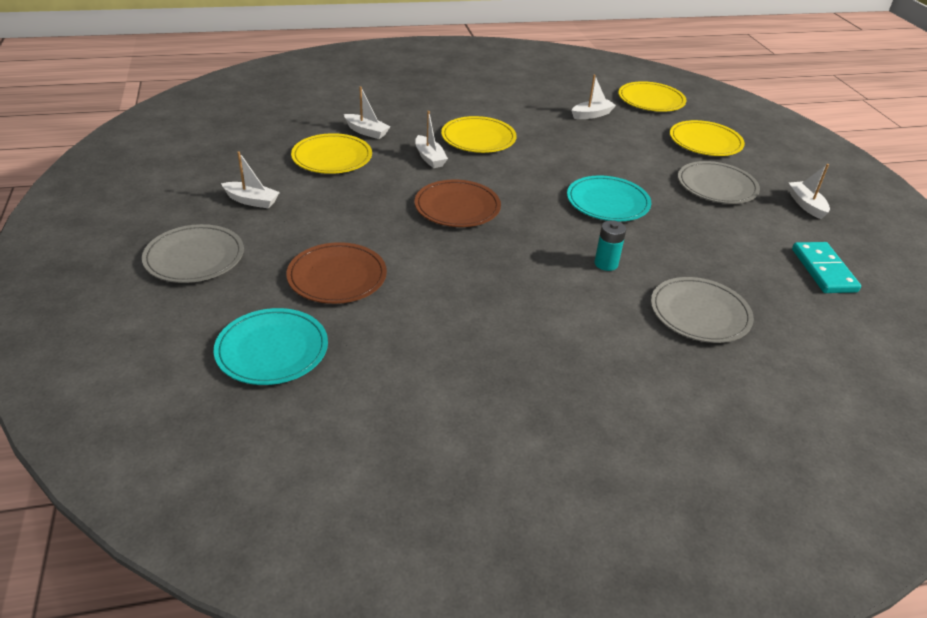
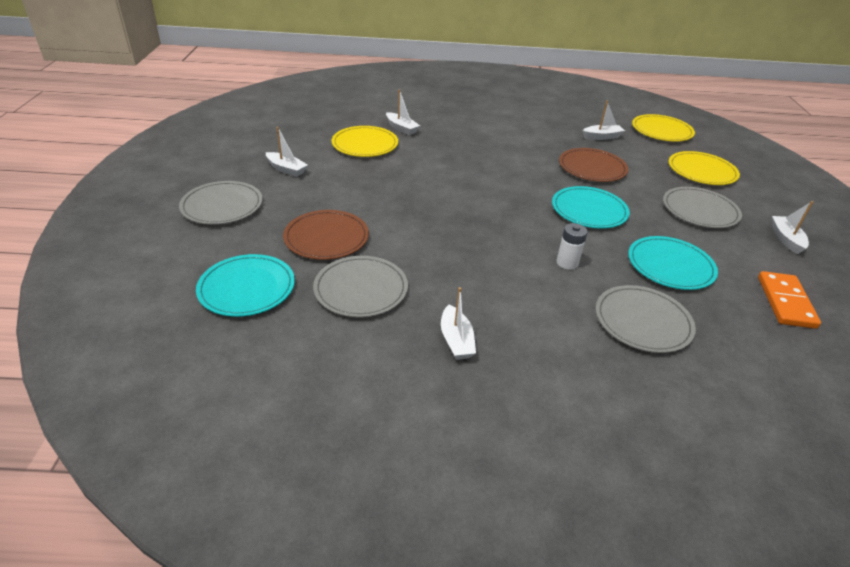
camera: 15 degrees right, 0 degrees up
(401, 329) = (361, 289): none -> grey plate
(429, 158) = (445, 154): white boat -> white boat (456, 340)
(457, 207) = (452, 196): brown plate -> brown plate (592, 168)
(478, 138) = (493, 144): yellow plate -> none
(606, 264) = (567, 263): turquoise battery -> white battery
(707, 250) = (670, 265): none -> turquoise plate
(823, 270) = (785, 302): turquoise domino -> orange domino

